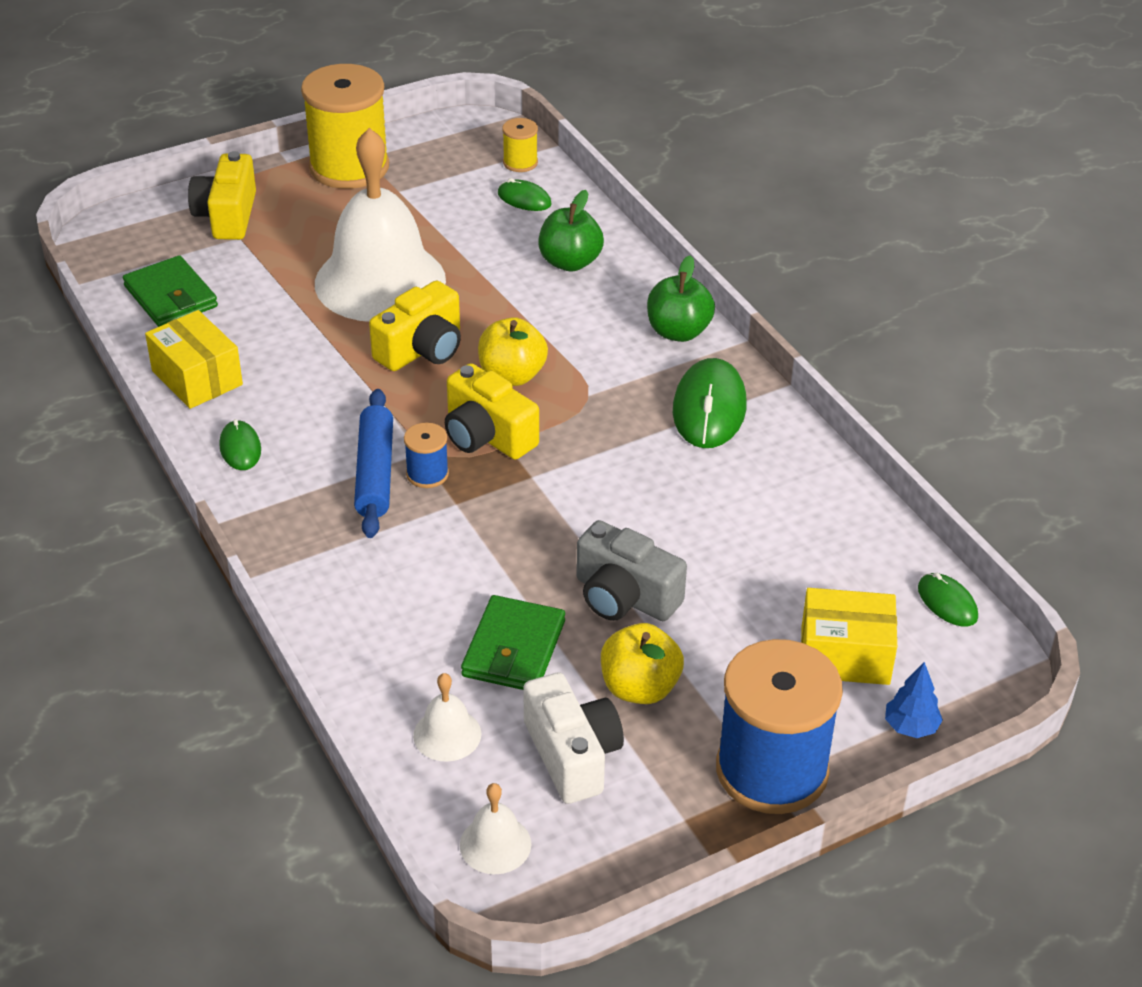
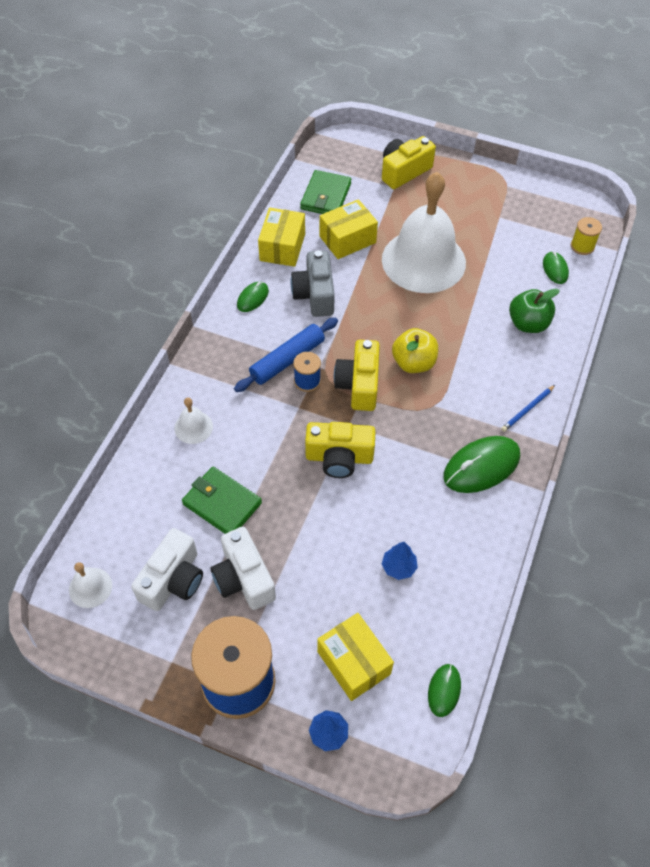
camera: 50 degrees right, 15 degrees up
(263, 319) = (347, 239): none -> yellow box
(349, 167) = (493, 186): yellow spool -> none
(422, 349) = (392, 313): yellow camera -> yellow camera (339, 457)
(447, 734) = (143, 516): white bell -> white bell (193, 427)
(513, 649) = (222, 503): green wallet -> green wallet turned 60 degrees clockwise
(624, 597) = (301, 526): grey camera -> grey camera (315, 294)
(640, 688) = (243, 578): yellow apple -> white camera
(678, 332) = (527, 409): green apple -> blue pencil
(764, 548) = (399, 567): none -> blue tree

